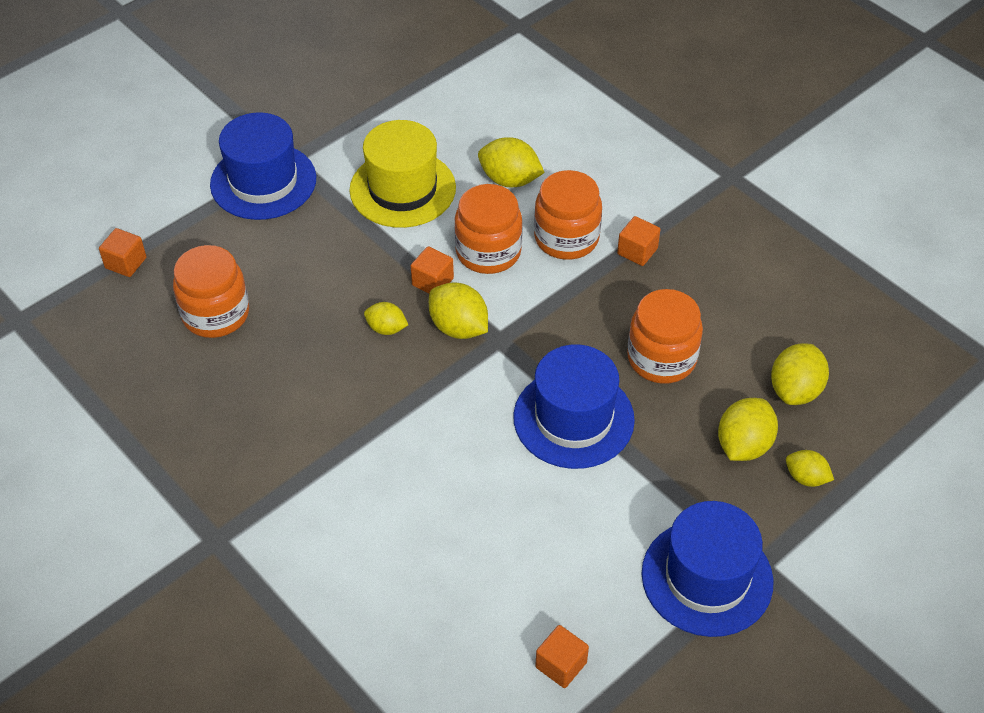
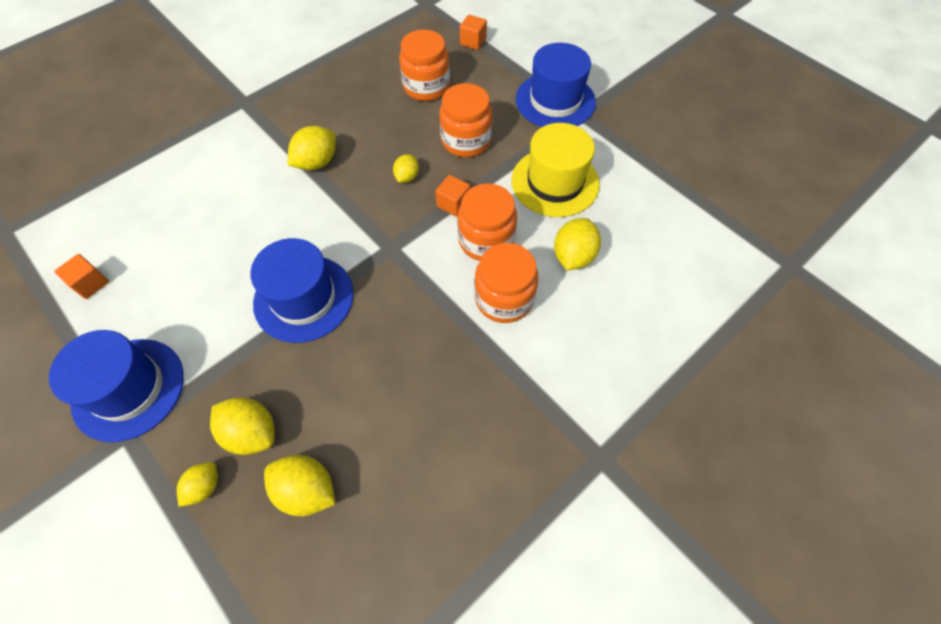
camera: 90 degrees right, 10 degrees up
(458, 327) = (405, 221): yellow lemon -> yellow lemon (317, 162)
(637, 251) = (489, 357): orange cube -> none
(661, 358) = (358, 369): orange jar -> orange jar (466, 141)

